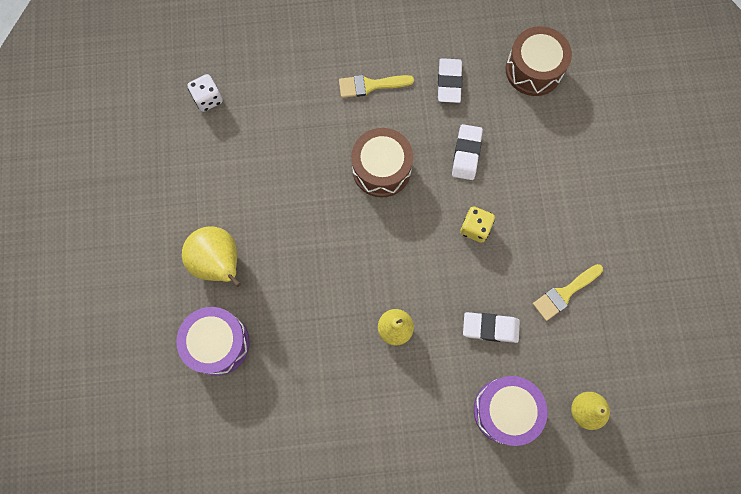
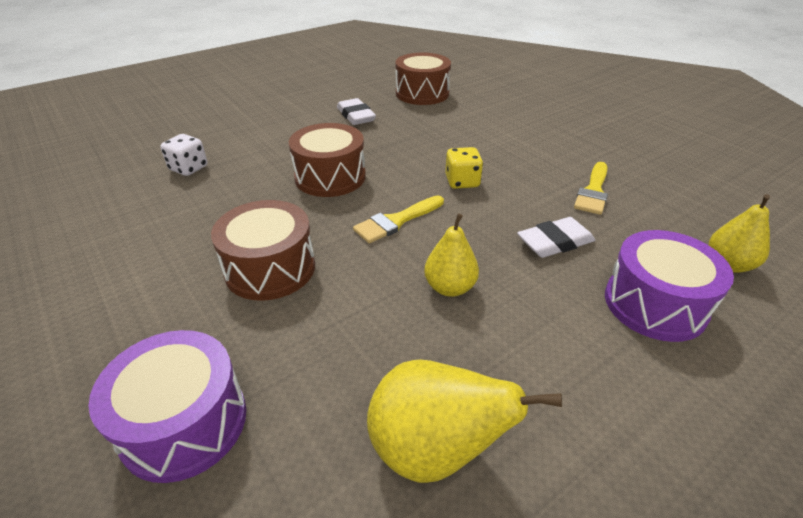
camera: 30 degrees left, 35 degrees down
(208, 99) = (87, 192): white dice -> white dice (189, 168)
(219, 263) = (151, 322): yellow pear -> yellow pear (433, 450)
(298, 252) = (270, 268): none -> brown drum
(370, 85) = (280, 136): yellow brush -> yellow brush (396, 221)
(466, 154) = (408, 144): white eraser -> none

